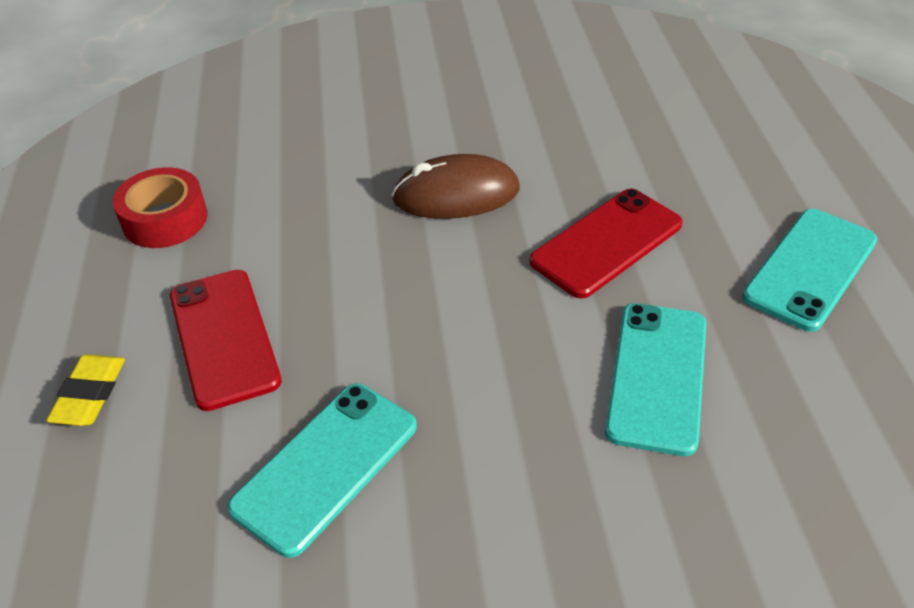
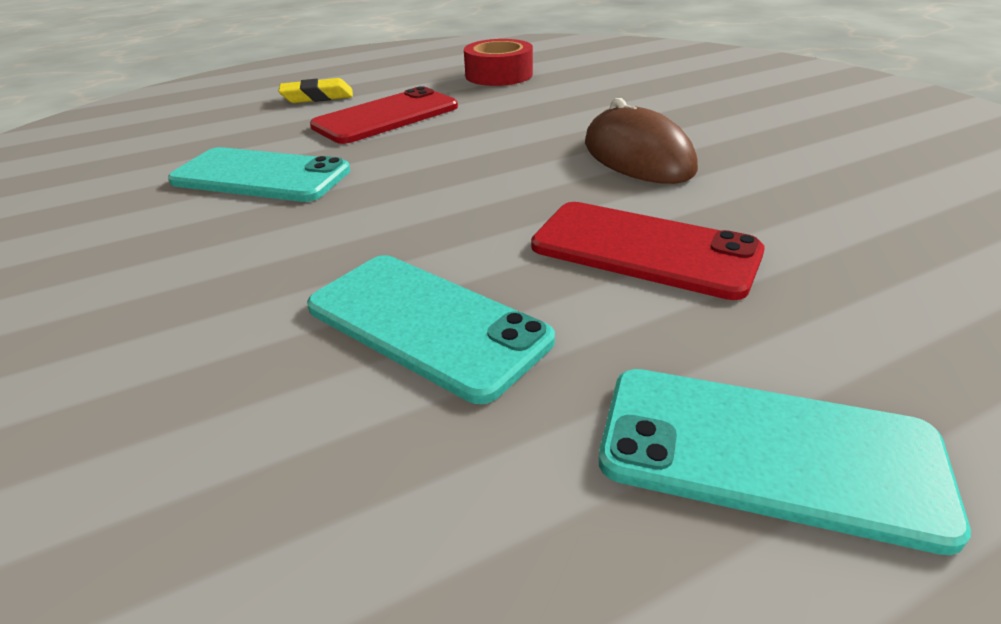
camera: 70 degrees right, 10 degrees down
(657, 376) = (426, 324): turquoise phone -> turquoise phone turned 45 degrees clockwise

